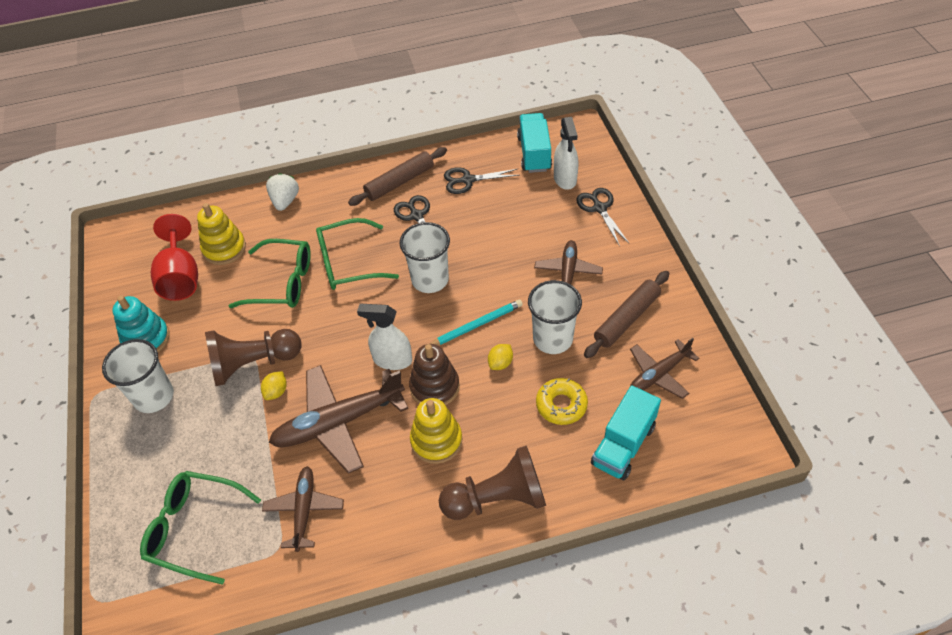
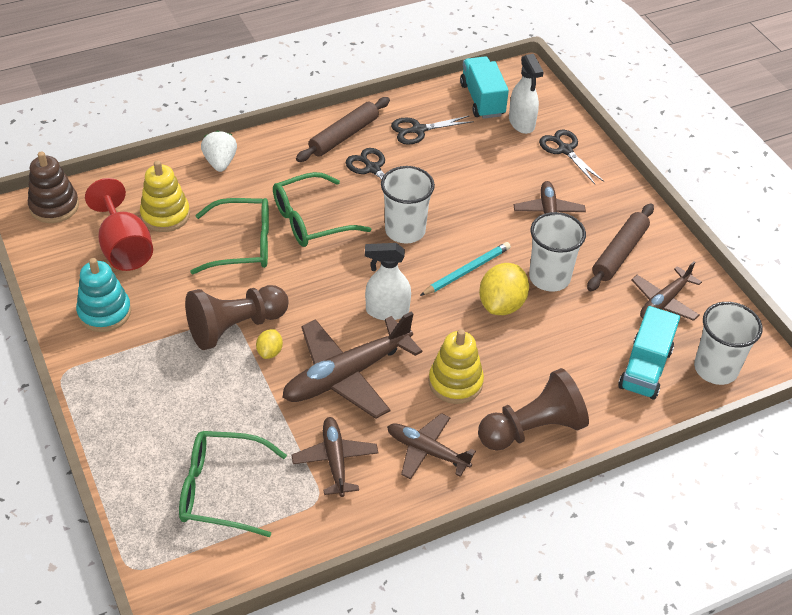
camera: 15 degrees left, 5 degrees down
(154, 396) = (133, 368): white cup -> white cup (715, 369)
(391, 510) = (427, 451): none -> brown plane
(434, 387) = (439, 333): brown stacking toy -> brown stacking toy (54, 206)
(500, 363) = (502, 305): yellow lemon -> yellow lemon, size x1.91
(561, 405) = (574, 338): yellow donut -> none

